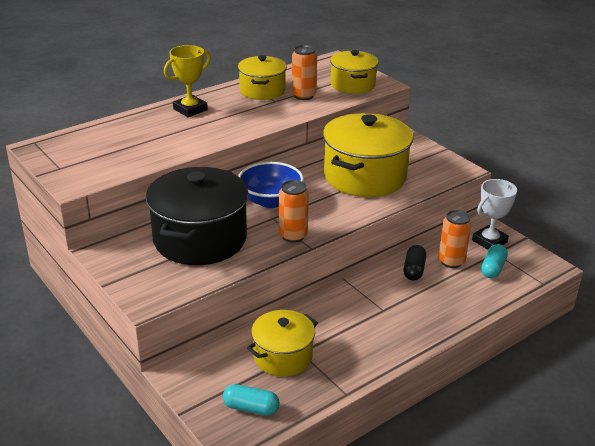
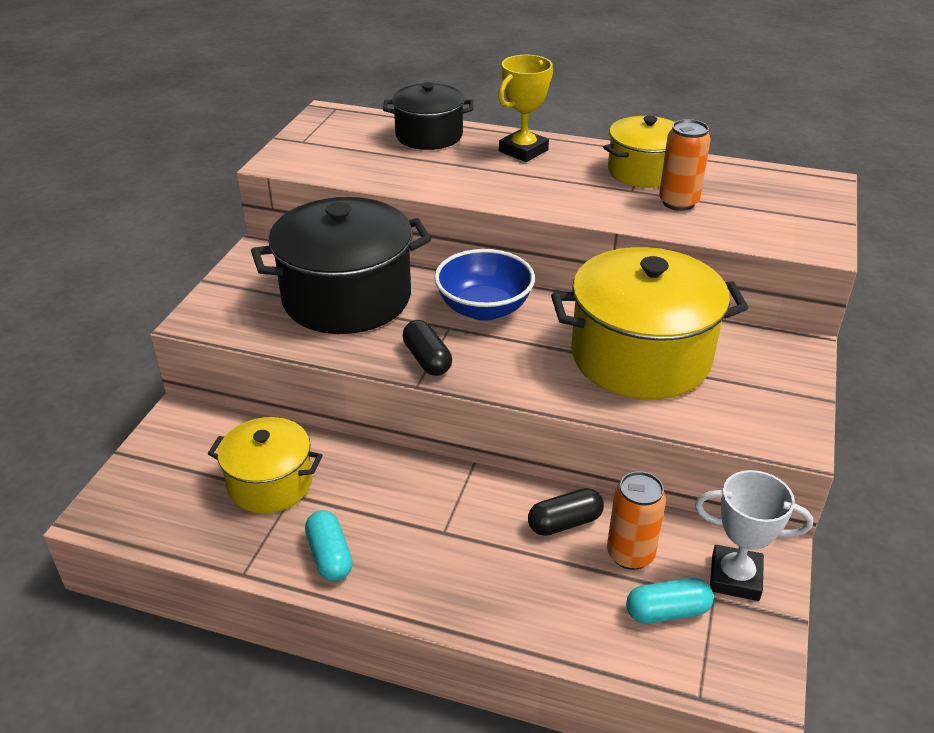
camera: 55 degrees right, 5 degrees up
(126, 127) = (429, 136): none -> black pot
(190, 109) = (523, 151): yellow trophy -> yellow trophy turned 60 degrees counterclockwise
(251, 408) = (160, 501): turquoise capsule -> turquoise capsule (330, 556)
(293, 236) = (427, 359): orange can -> black capsule
(352, 85) = (773, 224): yellow pot -> none

